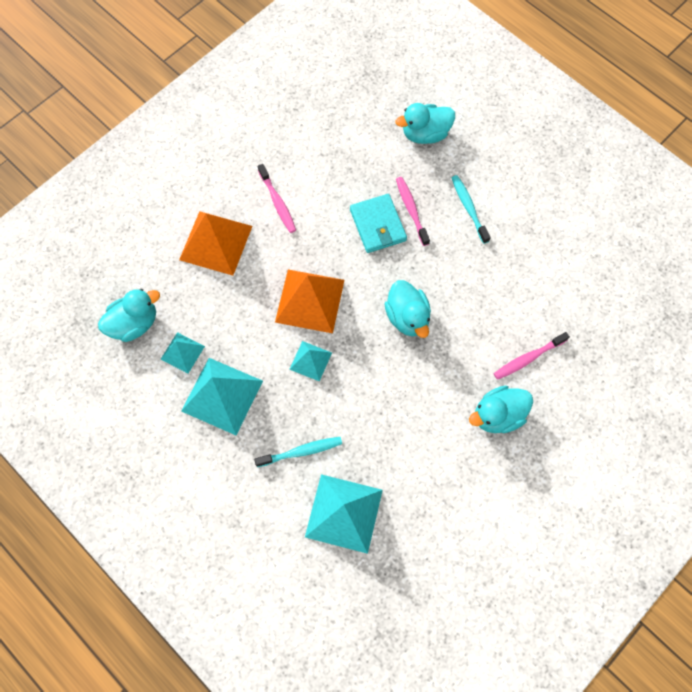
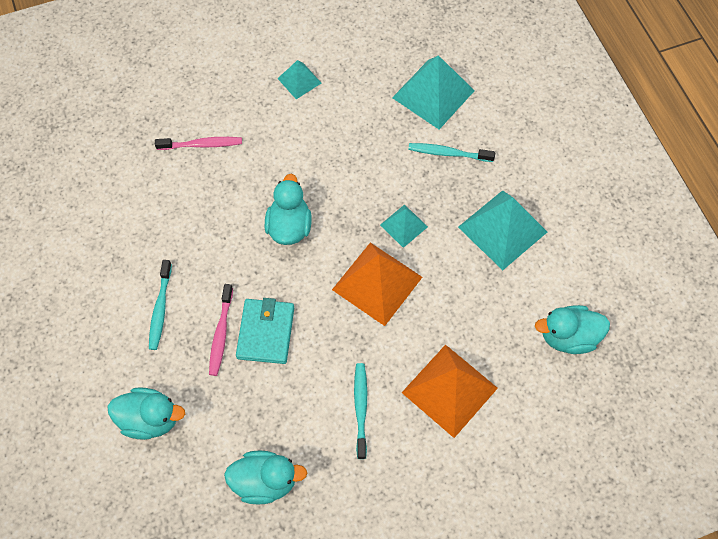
camera: 155 degrees left, 5 degrees down
(182, 352) = (527, 286): turquoise pyramid -> turquoise pyramid (299, 80)
(277, 202) = (361, 408): pink toothbrush -> turquoise toothbrush
(497, 415) = (260, 112): turquoise duck -> turquoise duck (265, 481)

